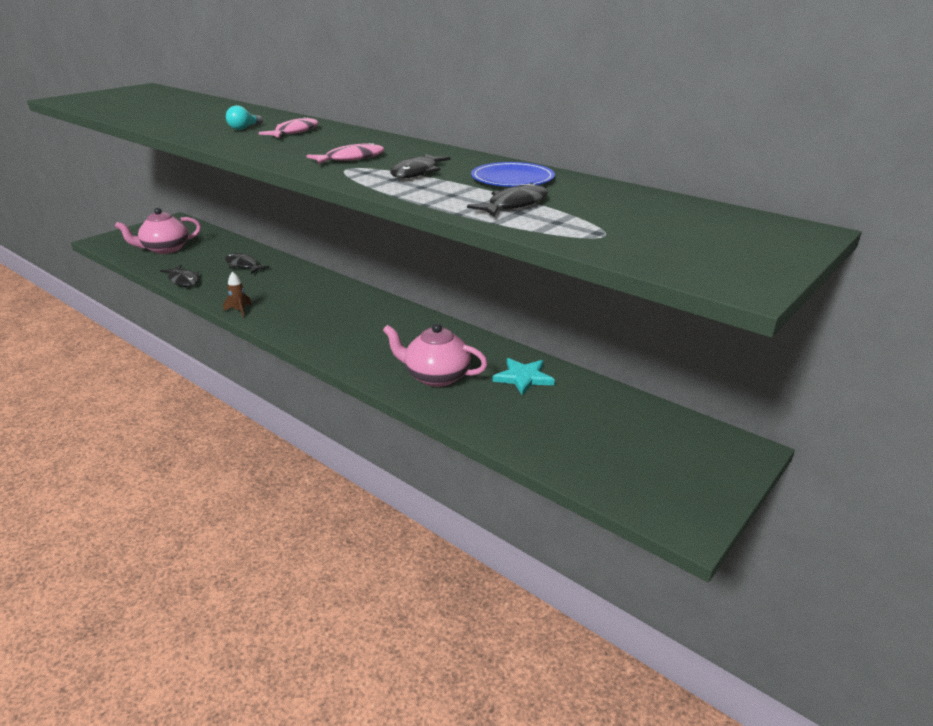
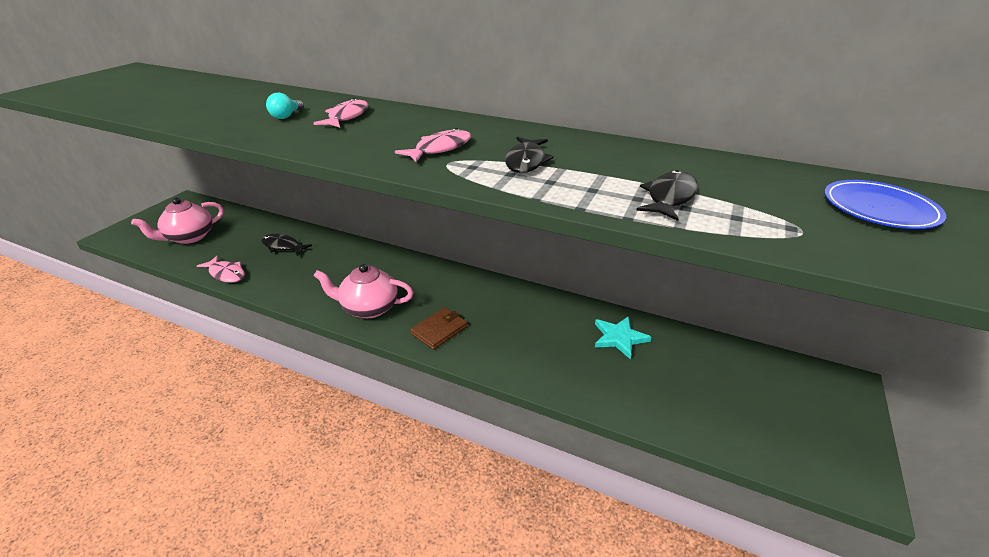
camera: 15 degrees left, 5 degrees up
(183, 280) = (226, 274): black fish -> pink fish
(239, 311) = (304, 303): brown rocket -> none
(349, 347) = (439, 330): none -> brown wallet
(436, 376) = (540, 351): pink teapot -> pink teapot (368, 308)
(512, 179) = (628, 160): blue plate -> blue plate (879, 208)

